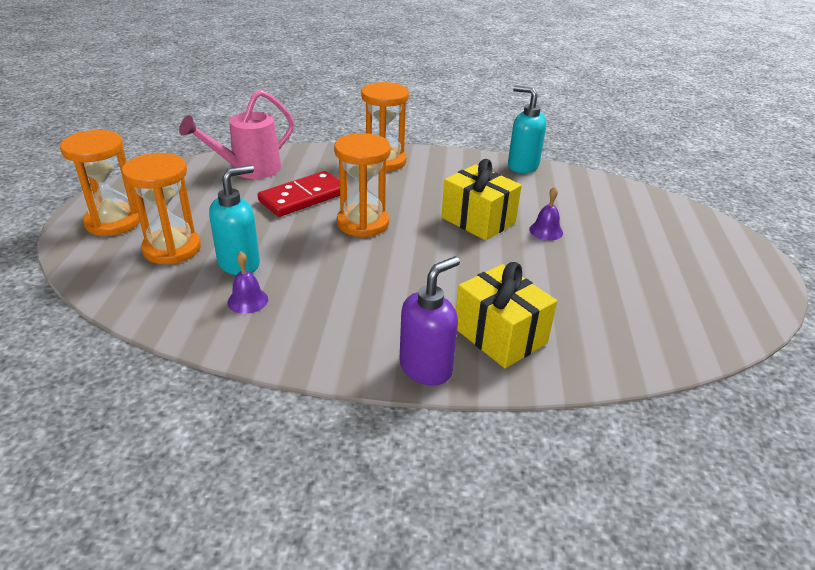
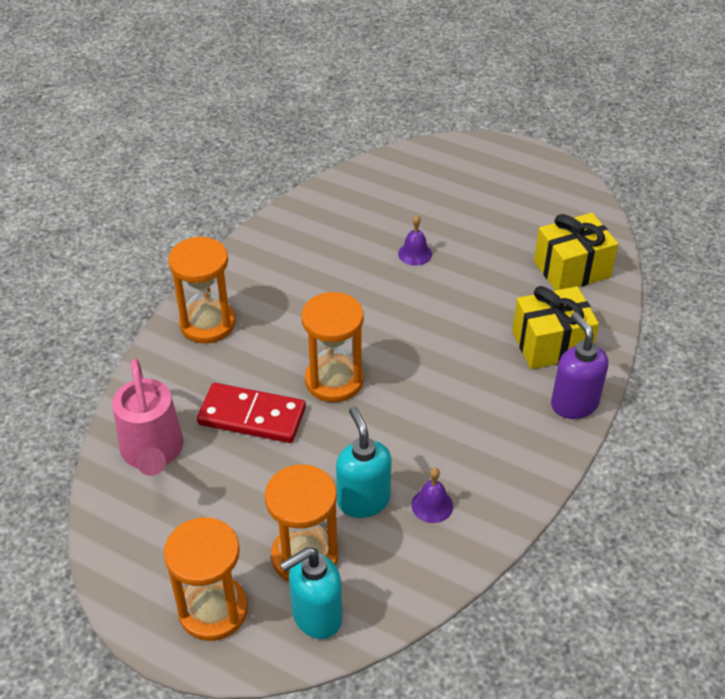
camera: 65 degrees left, 10 degrees up
(303, 197) = (252, 416): red domino -> red domino turned 60 degrees counterclockwise
(478, 220) = (373, 292): yellow gift -> yellow gift (571, 269)
(522, 166) = (285, 219): turquoise soap dispenser -> turquoise soap dispenser (316, 616)

